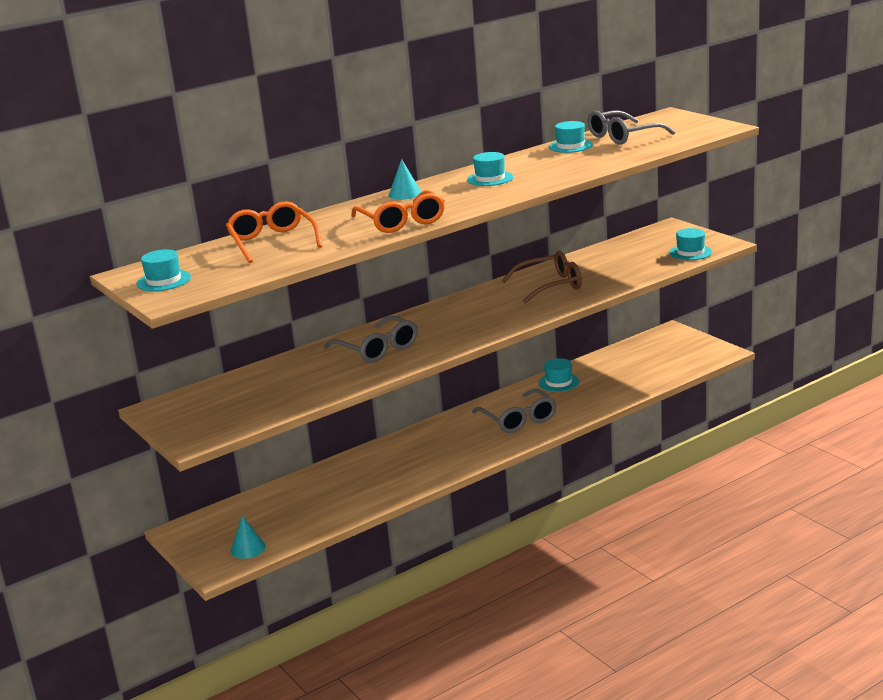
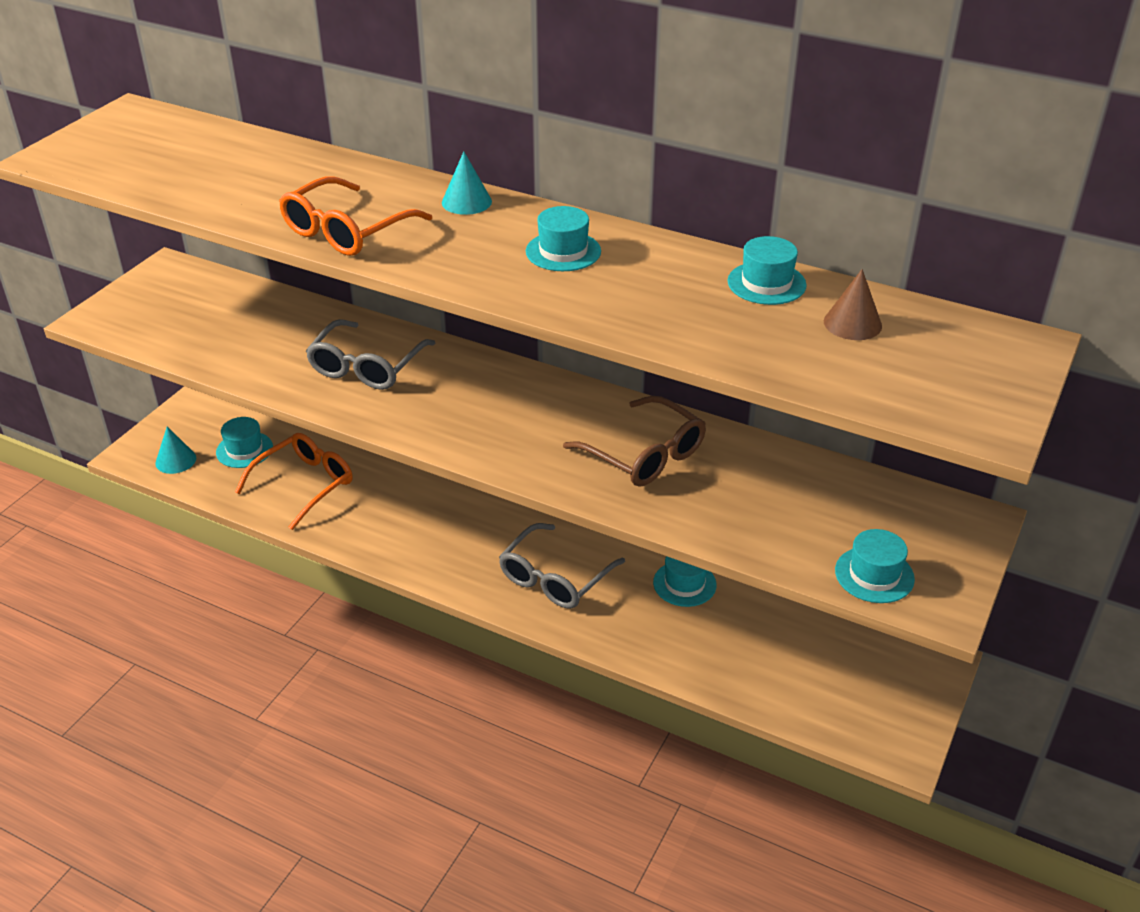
camera: 60 degrees right, 15 degrees up
(163, 281) = (110, 137): turquoise hat -> turquoise hat (244, 450)
(272, 242) = (251, 163): orange glasses -> orange glasses (305, 484)
(623, 136) = (852, 323): grey glasses -> brown cone

